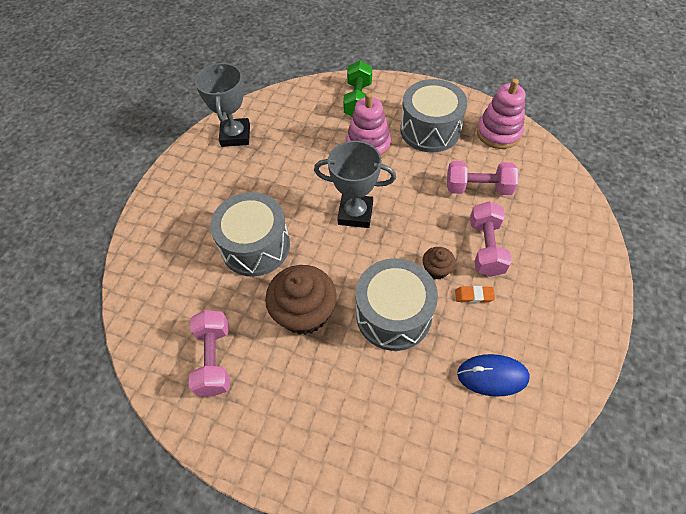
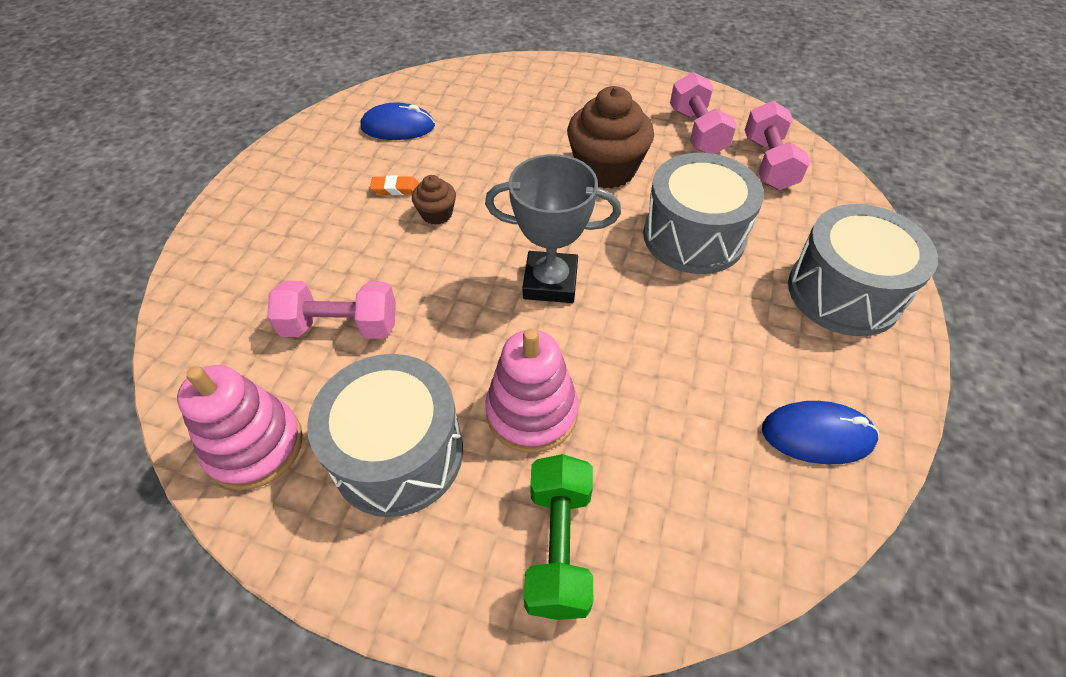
camera: 175 degrees right, 5 degrees down
(235, 135) = (817, 435): grey trophy -> blue mouse
(393, 315) = (498, 170): grey drum -> grey drum (843, 292)
(486, 248) = (361, 240): pink dumbbell -> pink dumbbell (768, 163)

